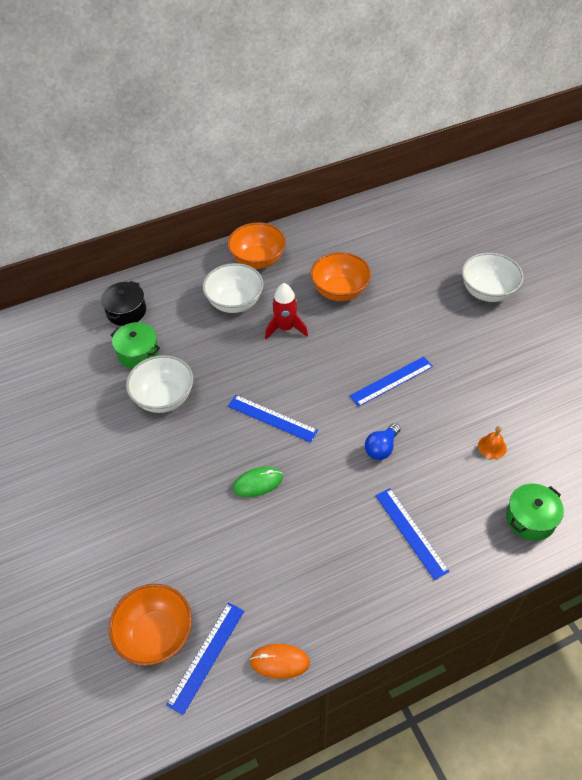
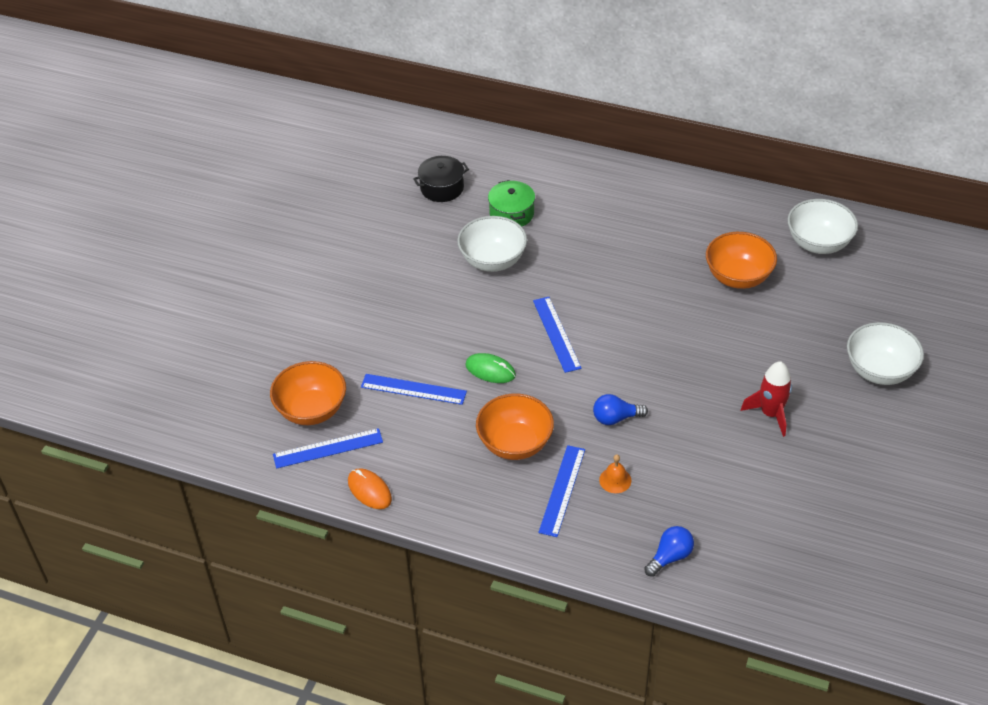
camera: 45 degrees right, 5 degrees down
(126, 311) = (539, 175): black pot -> black pot (442, 188)
(235, 302) = (634, 226): white bowl -> white bowl (818, 243)
(258, 260) = (697, 204): orange bowl -> orange bowl (515, 443)
(285, 328) = (652, 275): red rocket -> red rocket (770, 414)
(391, 381) = (689, 377): blue ruler -> blue ruler (413, 389)
(492, 447) = (709, 486): orange bell -> orange bell (615, 480)
(530, 518) = (670, 557): green pot -> blue light bulb

